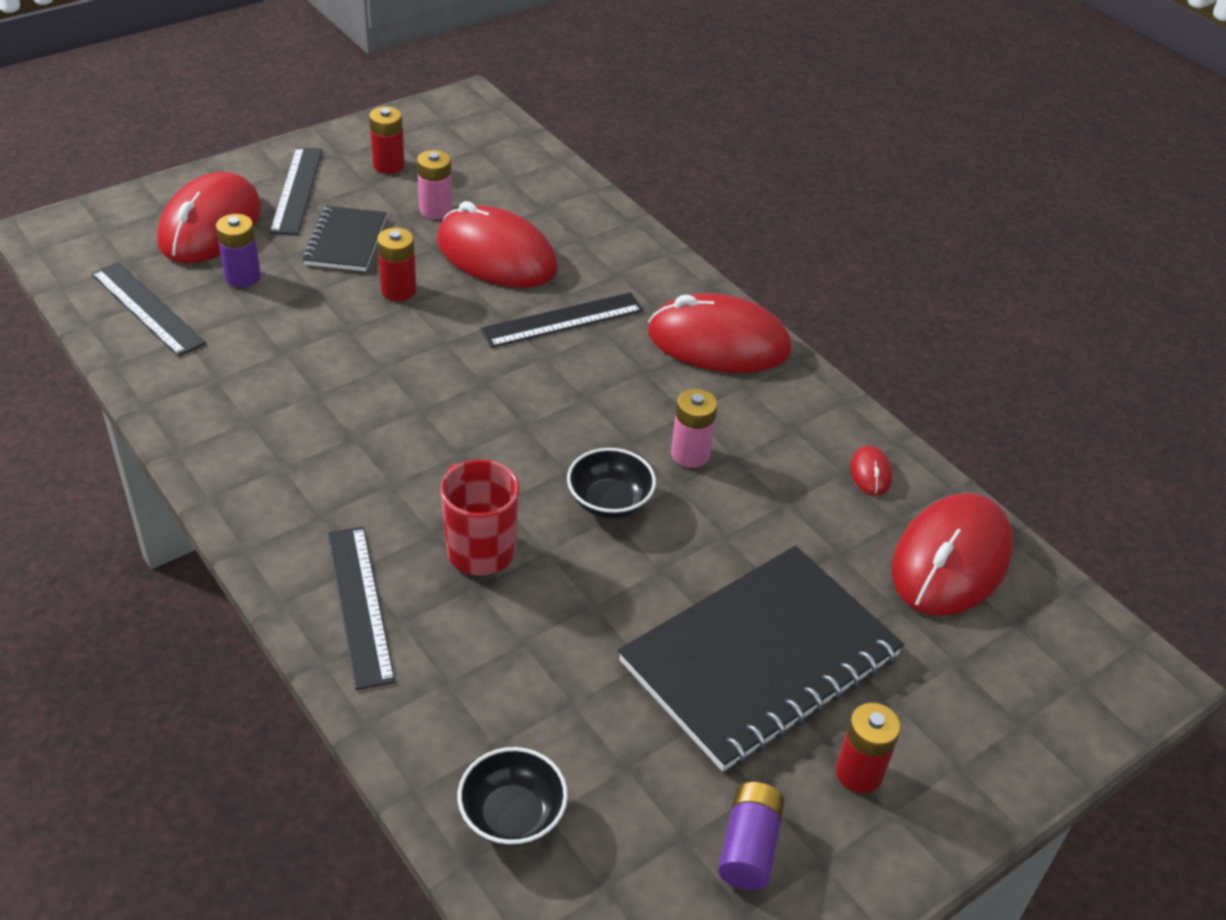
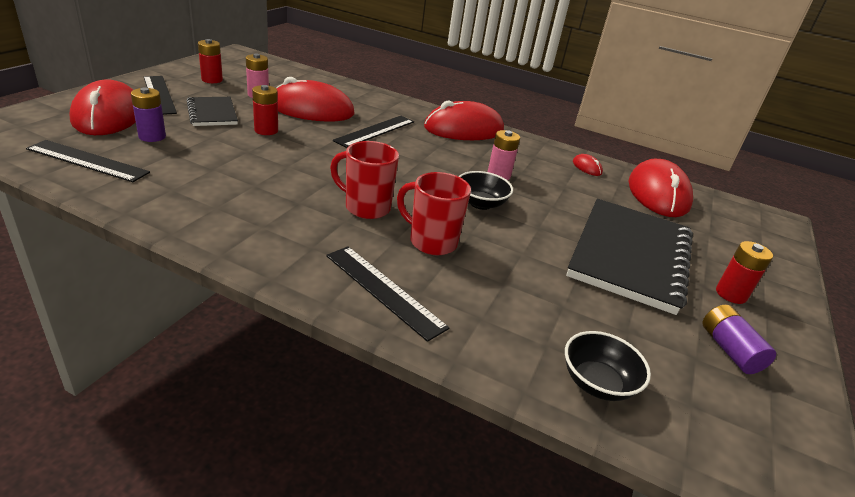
camera: 30 degrees left, 10 degrees down
(435, 468) = (366, 207): none -> red mug

